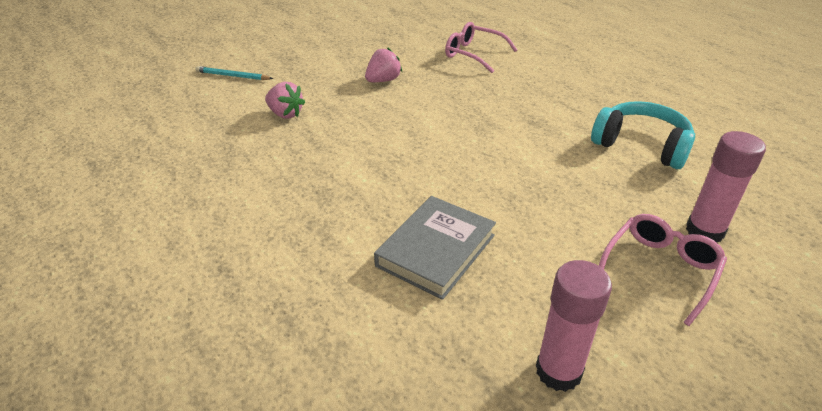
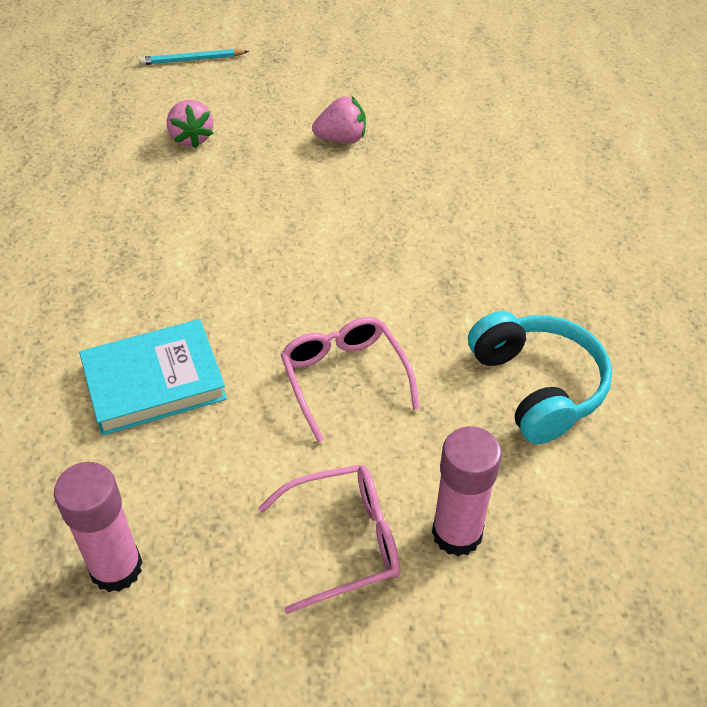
camera: 35 degrees right, 10 degrees up
(233, 76) = (192, 60): turquoise pencil -> turquoise pencil turned 60 degrees counterclockwise
(436, 250) = (154, 382): grey book -> turquoise book
(473, 54) = (497, 147): pink glasses -> pink glasses (344, 378)

